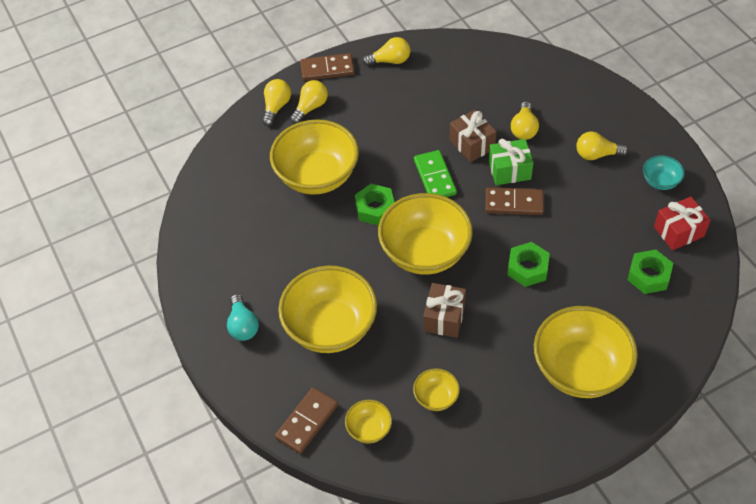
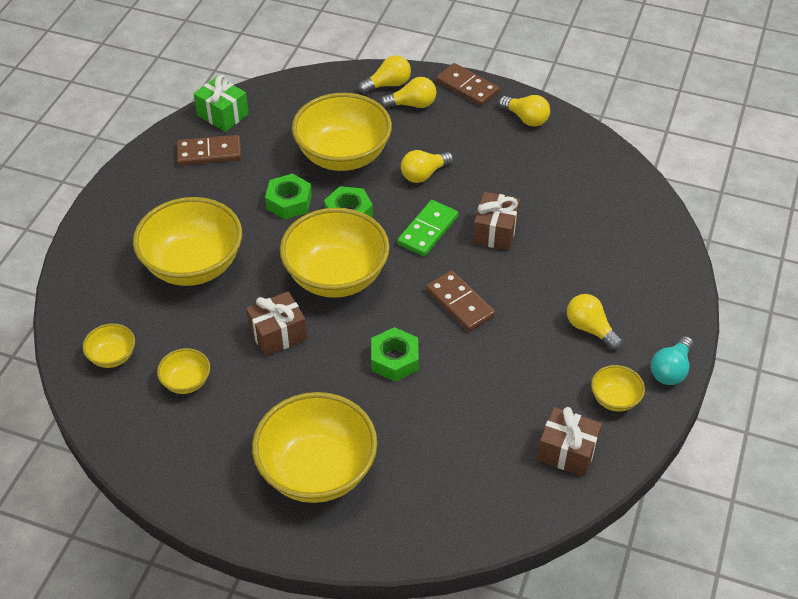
camera: 45 degrees right, 5 degrees down
(243, 325) = (142, 210): turquoise light bulb -> turquoise light bulb (670, 370)
(307, 421) = (84, 311): brown domino -> brown domino (209, 153)
(509, 170) = (495, 276): green gift -> green gift (223, 115)
(524, 129) = (557, 256): yellow light bulb -> yellow light bulb (424, 174)
(648, 275) = (484, 459): green nut -> green nut (289, 202)
(660, 181) = (615, 399): turquoise bowl -> yellow bowl
(679, 231) = (567, 452): red gift -> brown gift

